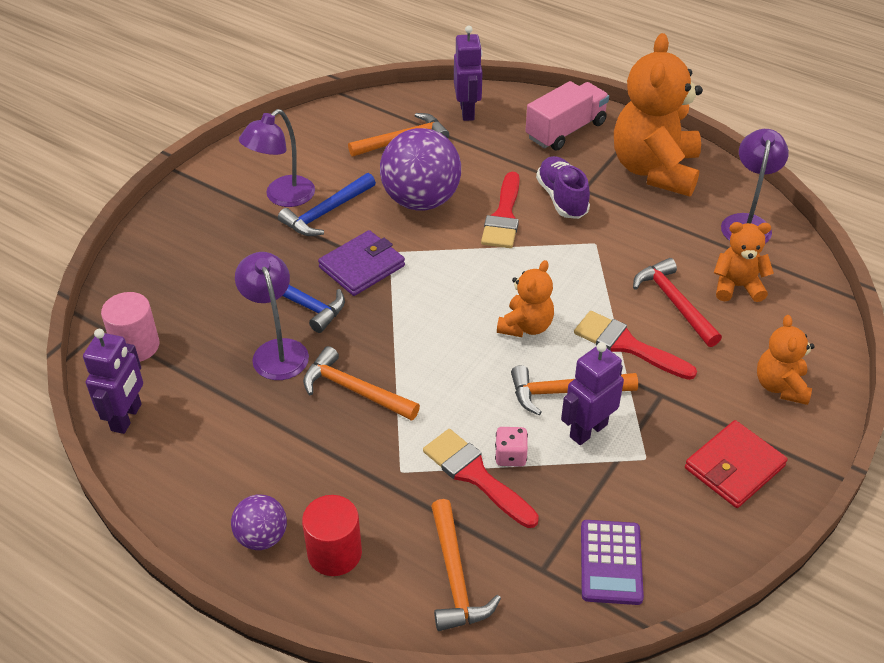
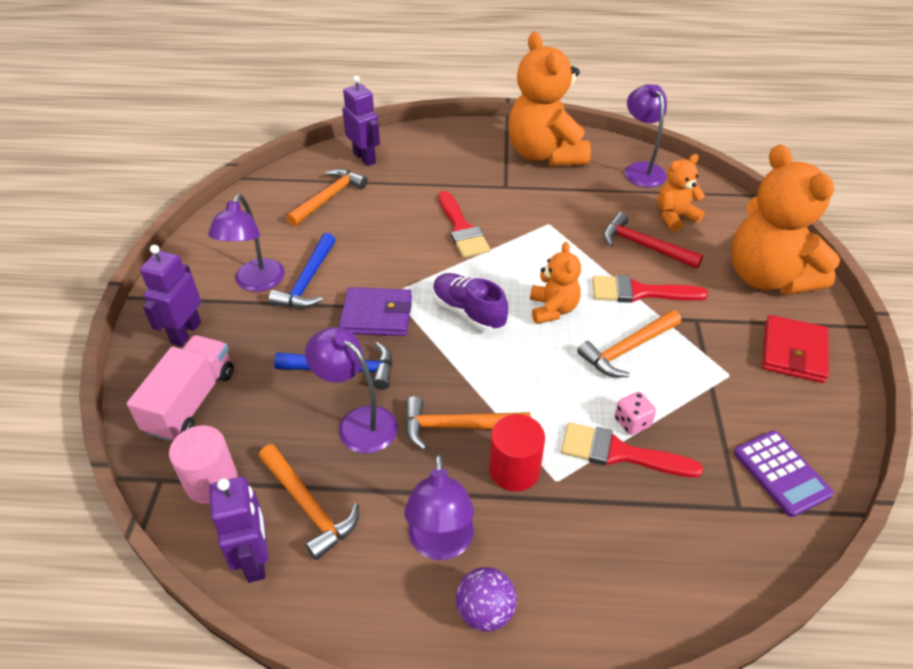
camera: 30 degrees left, 0 degrees up
(267, 473) = (441, 544): none -> purple lamp
(334, 553) = (563, 589): red cylinder -> red cylinder (514, 470)
(362, 266) = (377, 315): purple wallet -> purple wallet turned 75 degrees clockwise
(421, 200) = (383, 241): purple ball -> none
(455, 577) = (680, 553): orange hammer -> orange hammer (308, 506)
(562, 198) = (495, 199): purple shoe -> purple shoe (468, 312)
(565, 130) = (455, 147): pink truck -> pink truck (191, 401)
(588, 430) = (670, 372): purple robot -> purple robot (185, 332)
(780, 386) = (767, 277): orange teddy bear -> orange teddy bear, size x1.97

